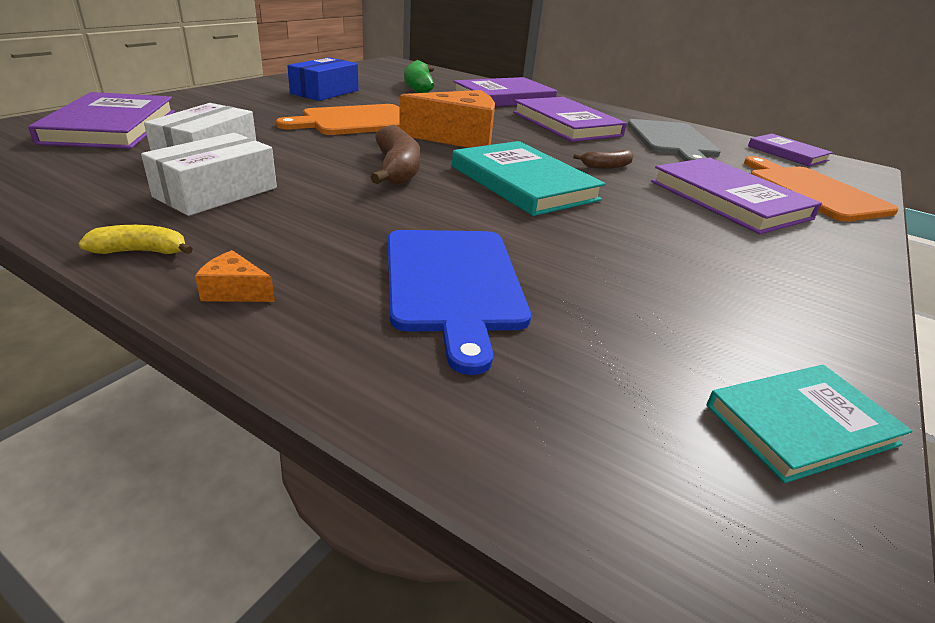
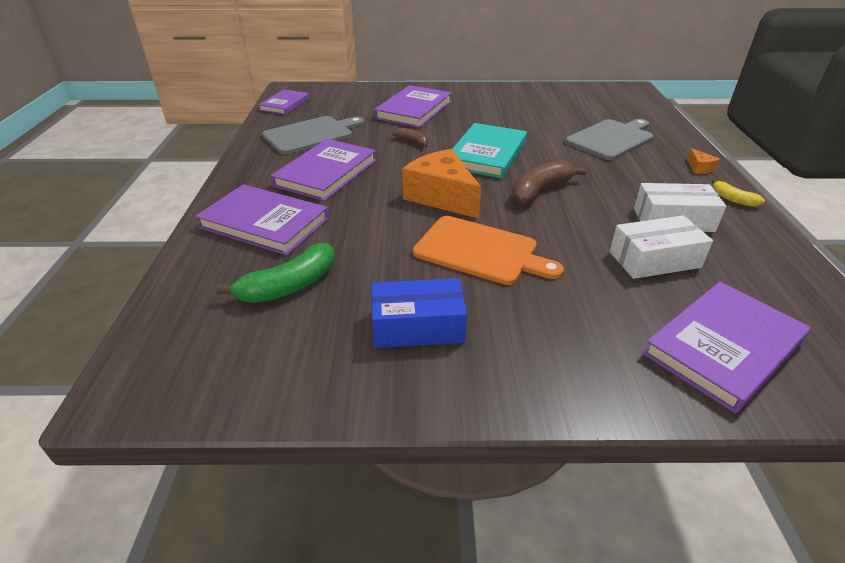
camera: 120 degrees left, 5 degrees up
(453, 283) = (611, 139): blue cutting board -> grey cutting board
(800, 424) = (578, 90): turquoise book -> none
(813, 191) = (361, 96): orange cutting board -> none

